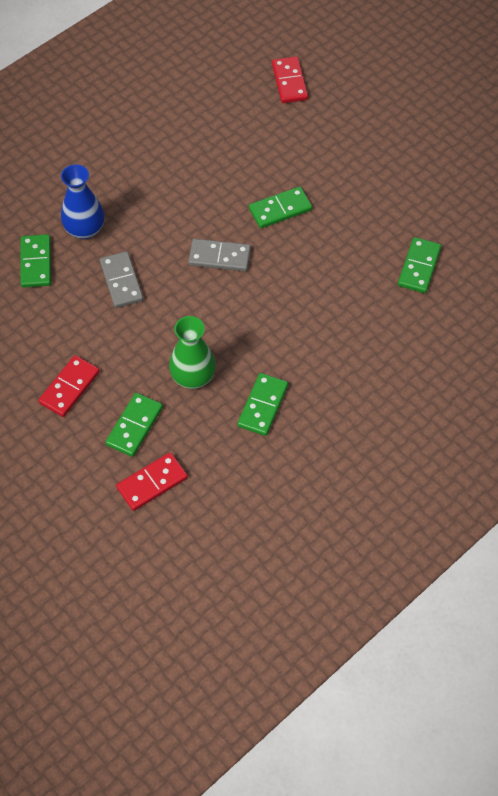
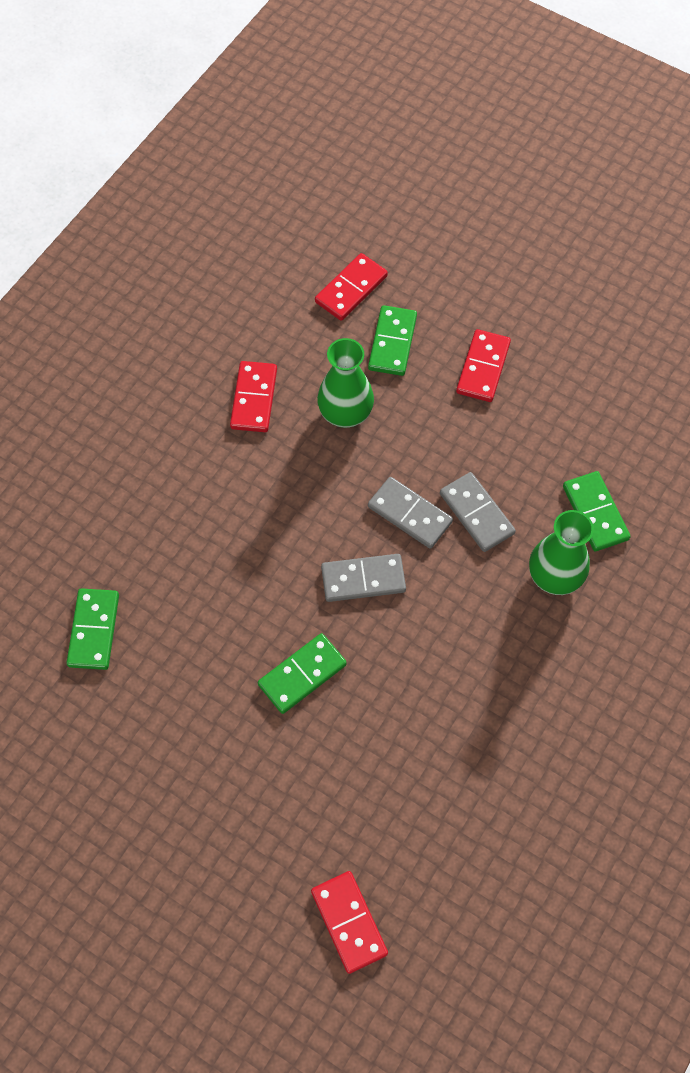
camera: 165 degrees right, 5 degrees up
(85, 229) = (554, 576): blue vase -> green vase
(170, 292) = (409, 514): none -> grey domino
(262, 406) = (254, 398): green domino -> red domino

